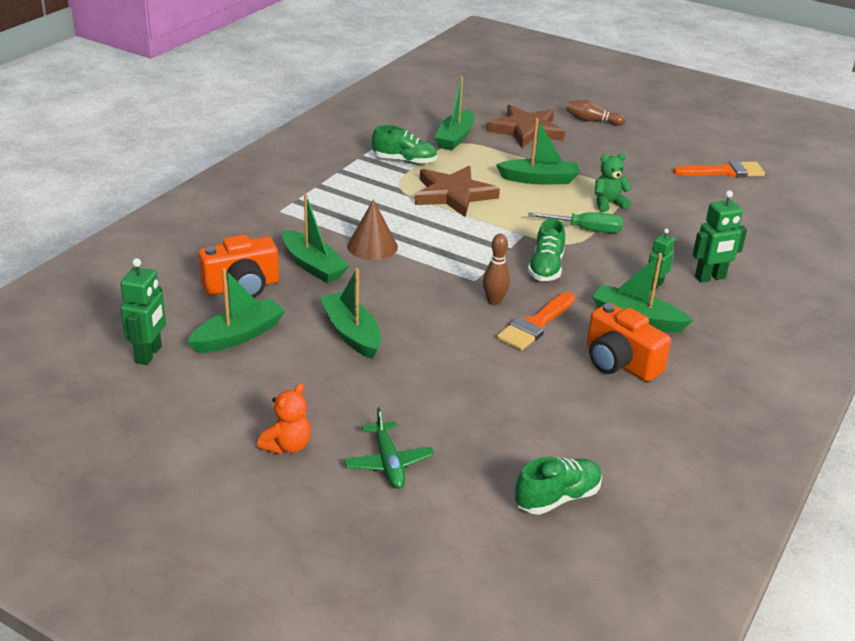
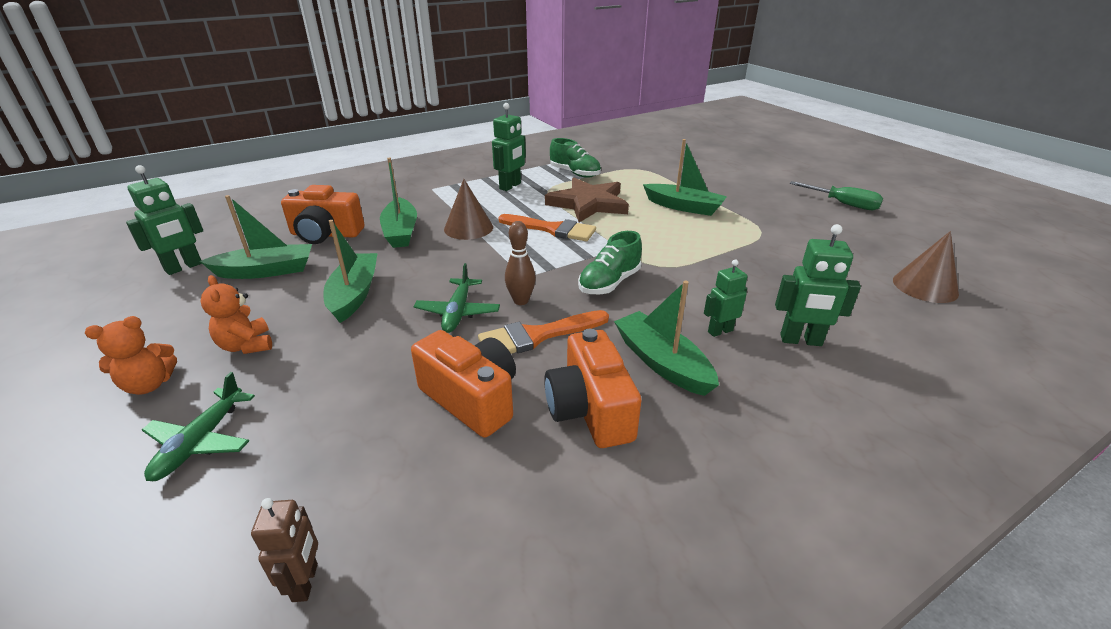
camera: 30 degrees right, 0 degrees up
(321, 397) = (246, 345): none -> orange teddy bear
(358, 190) = (510, 186): none -> green robot
(455, 138) = (638, 165): green boat -> none
(456, 324) = (458, 312): none -> green plane
(526, 130) = (710, 169): brown star -> none
(538, 379) = (472, 399): none -> orange camera
(557, 498) = (306, 582): green shoe -> brown robot
(585, 229) = (689, 257): green screwdriver -> green screwdriver (842, 204)
(592, 121) = (783, 172): brown bowling pin -> none
(608, 204) = (737, 240): green teddy bear -> none
(724, 171) = (904, 236): orange brush -> orange brush (552, 229)
(761, 214) = (925, 286): none -> brown cone

